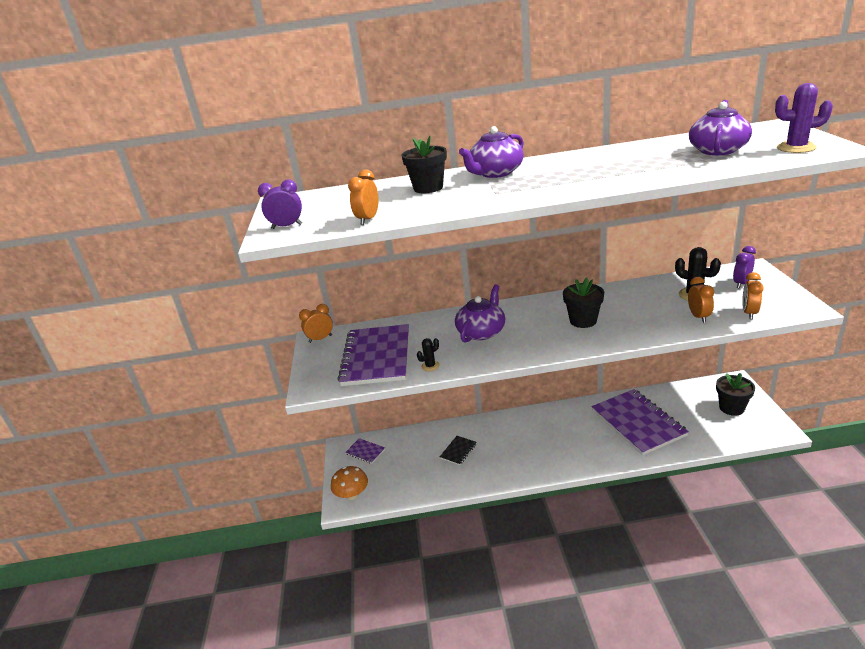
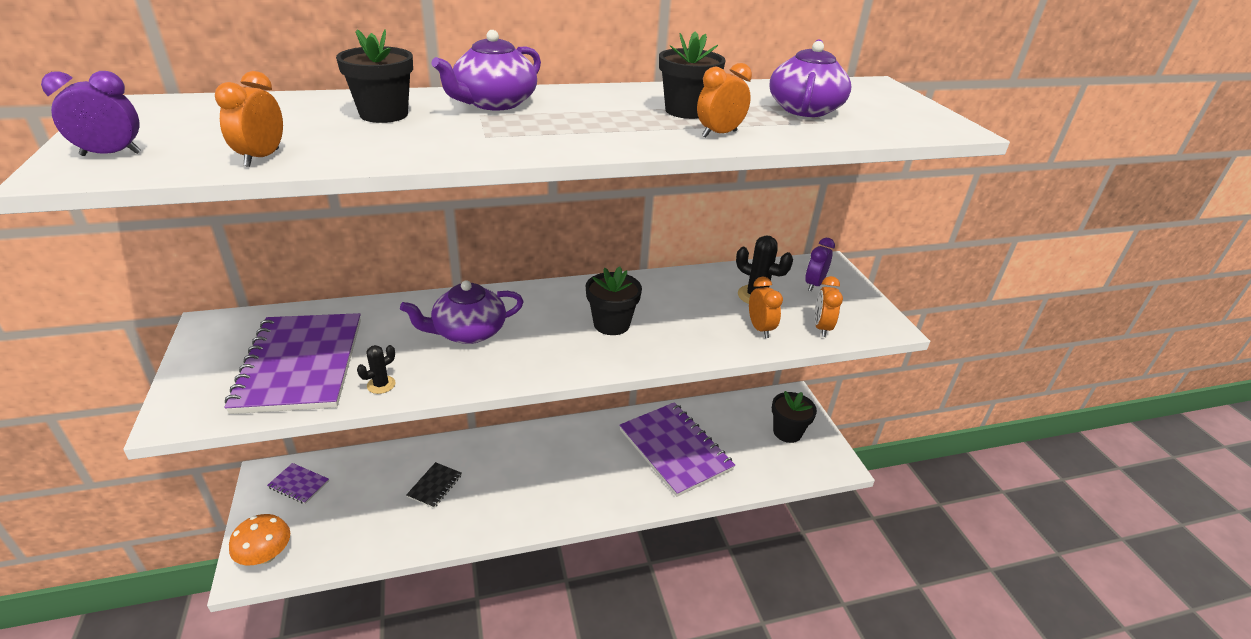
camera: 15 degrees left, 5 degrees up
(320, 339) = (218, 327): orange clock -> orange clock (719, 134)
(481, 332) = (468, 332): purple teapot -> purple teapot turned 135 degrees counterclockwise
(628, 162) = (686, 111): none -> black flower pot
(796, 148) = (902, 119): purple cactus -> none

